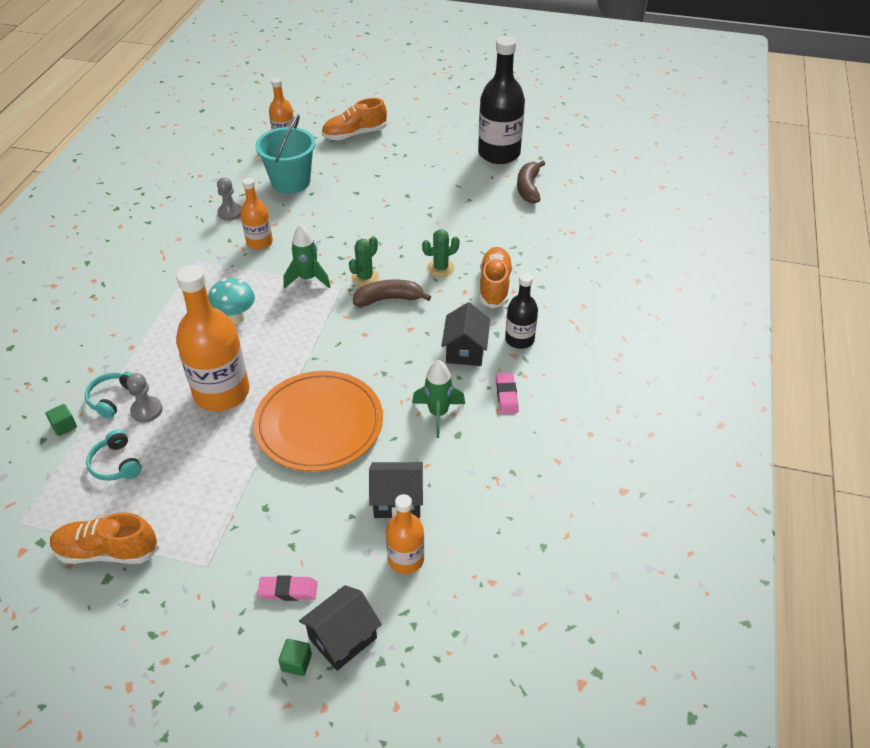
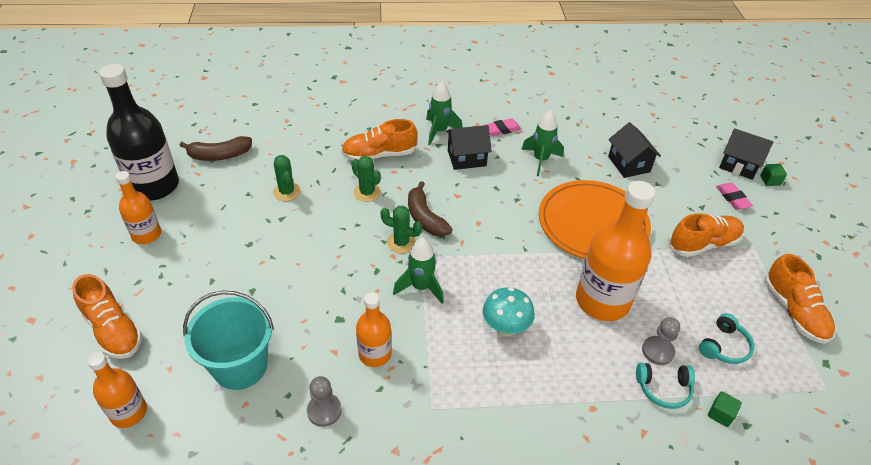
camera: 110 degrees left, 0 degrees up
(238, 514) = (703, 244): none -> orange shoe
(406, 559) = (667, 151): orange bottle -> orange bottle (146, 235)
(462, 220) = (287, 192): none -> green cactus
(519, 339) = (439, 131): black bottle -> green rocket

